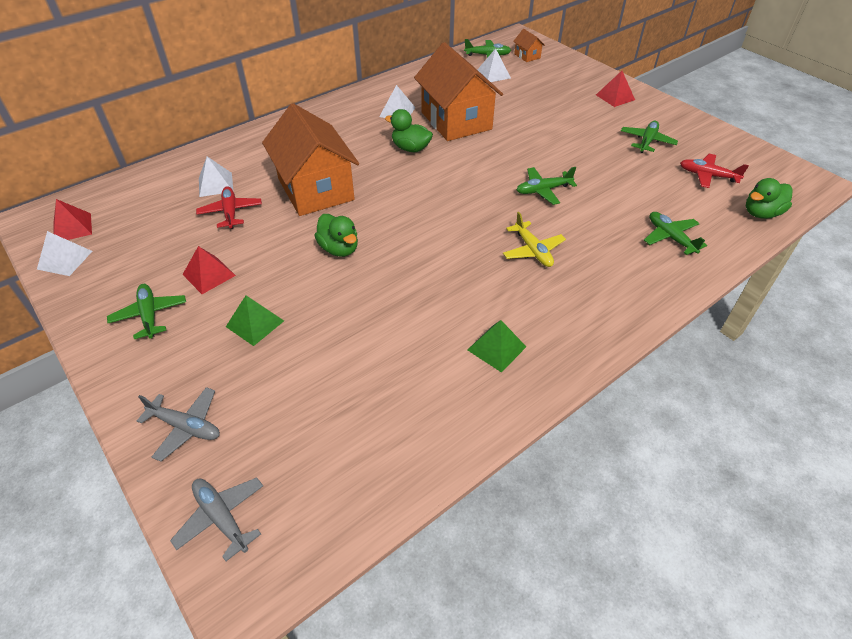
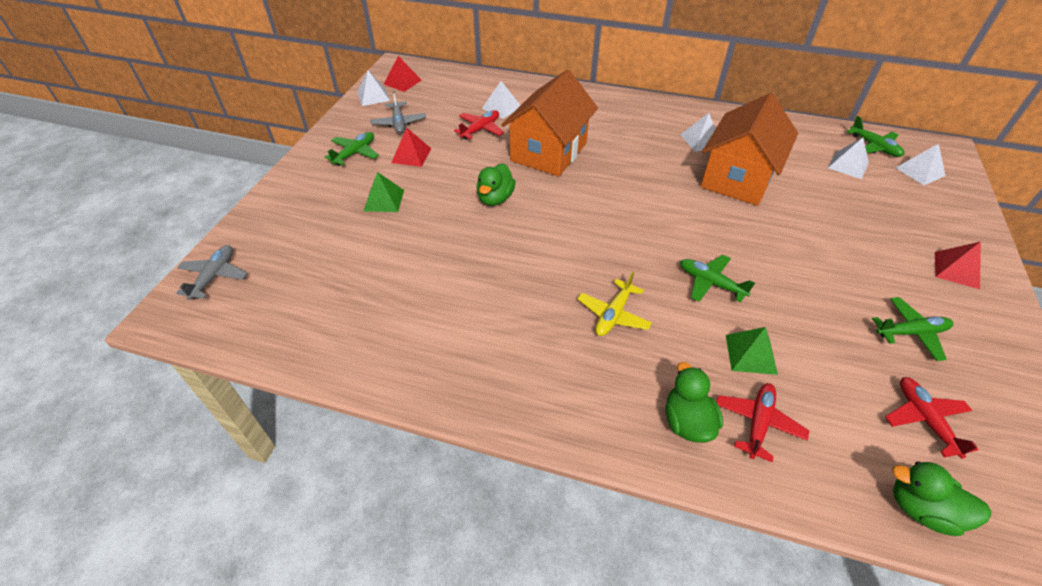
camera: 55 degrees right, 0 degrees up
(186, 427) = (275, 221): grey plane -> grey plane (399, 123)
(410, 148) = (661, 172): green duck -> green duck (687, 422)
(496, 348) = (465, 346): green pyramid -> green pyramid (751, 354)
(527, 56) = (920, 171): orange house -> white pyramid
(670, 237) = (758, 423): green plane -> red plane

